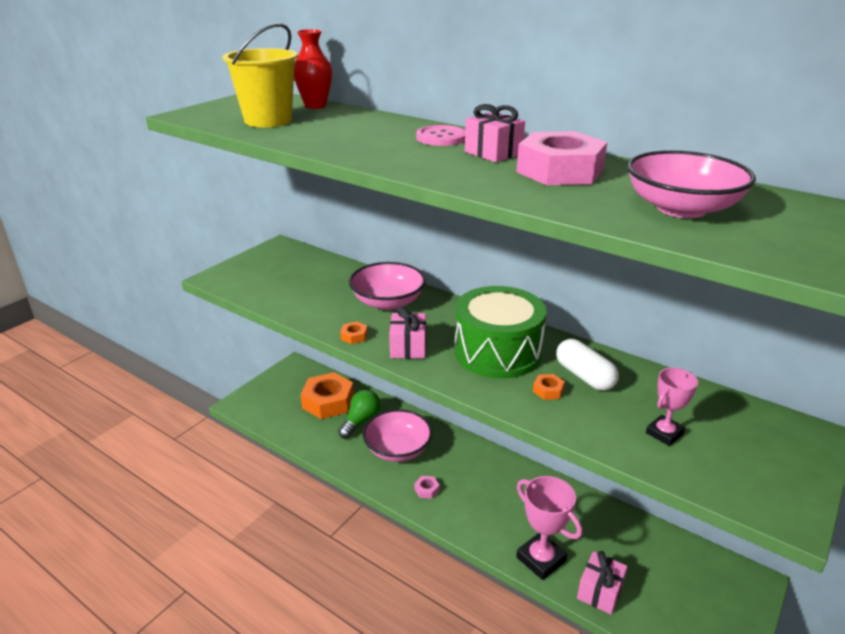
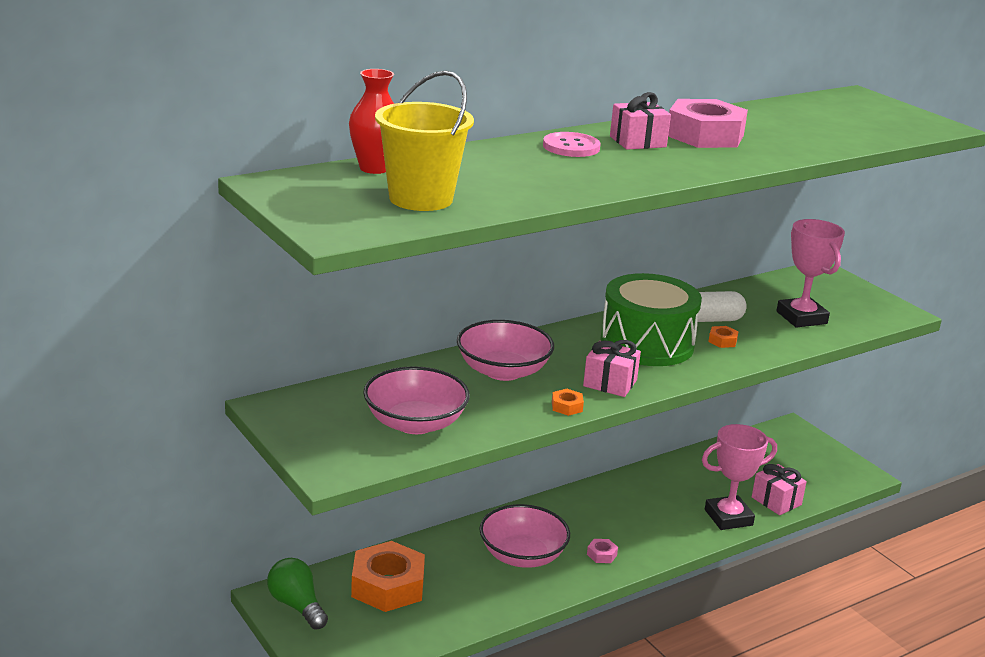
camera: 70 degrees left, 5 degrees down
(361, 421) = (450, 569): green light bulb -> green light bulb (297, 605)
(664, 433) = (801, 317): pink trophy -> pink trophy, size x1.62
(681, 208) = (810, 129): pink bowl -> pink bowl (415, 423)

